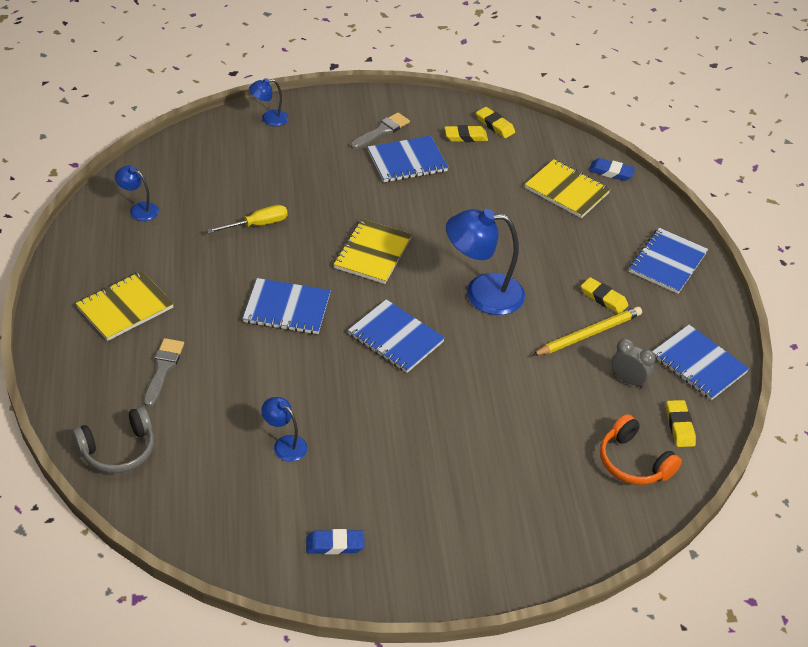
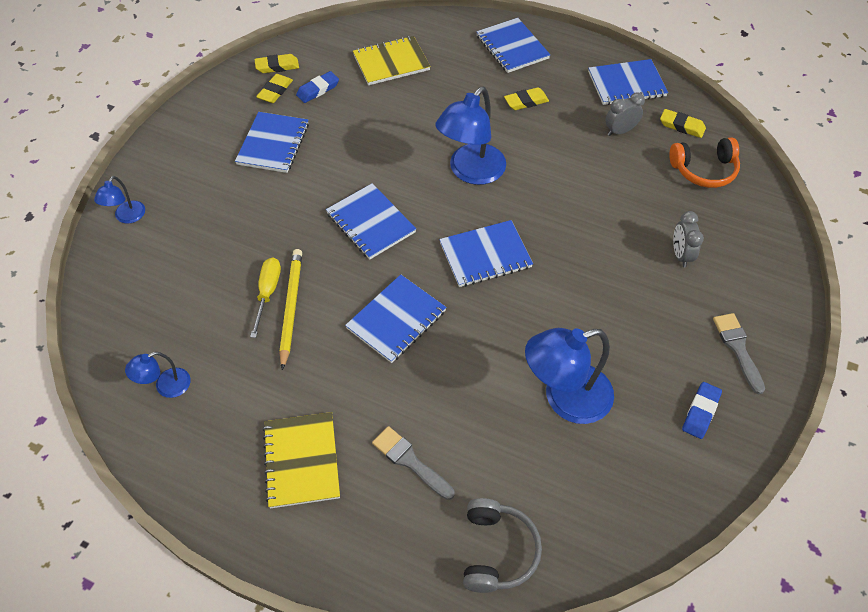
camera: 55 degrees left, 10 degrees up
(285, 444) = (565, 398): blue lamp -> blue lamp, size x1.97
(372, 253) = (371, 223): yellow notebook -> blue notebook
(382, 131) = (218, 142): grey brush -> grey brush (737, 348)
(506, 476) = (680, 255): none -> grey clock
(588, 334) = (558, 129): yellow pencil -> yellow pencil (291, 307)
(611, 172) = (390, 27): blue eraser -> blue eraser (318, 90)

